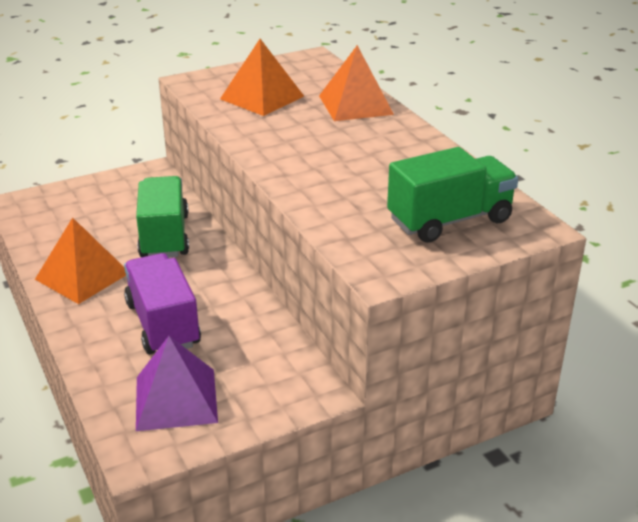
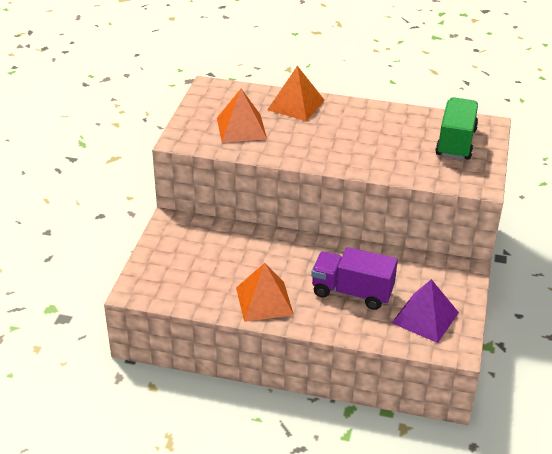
camera: 50 degrees left, 5 degrees up
(164, 236) = (259, 251): green truck -> none

